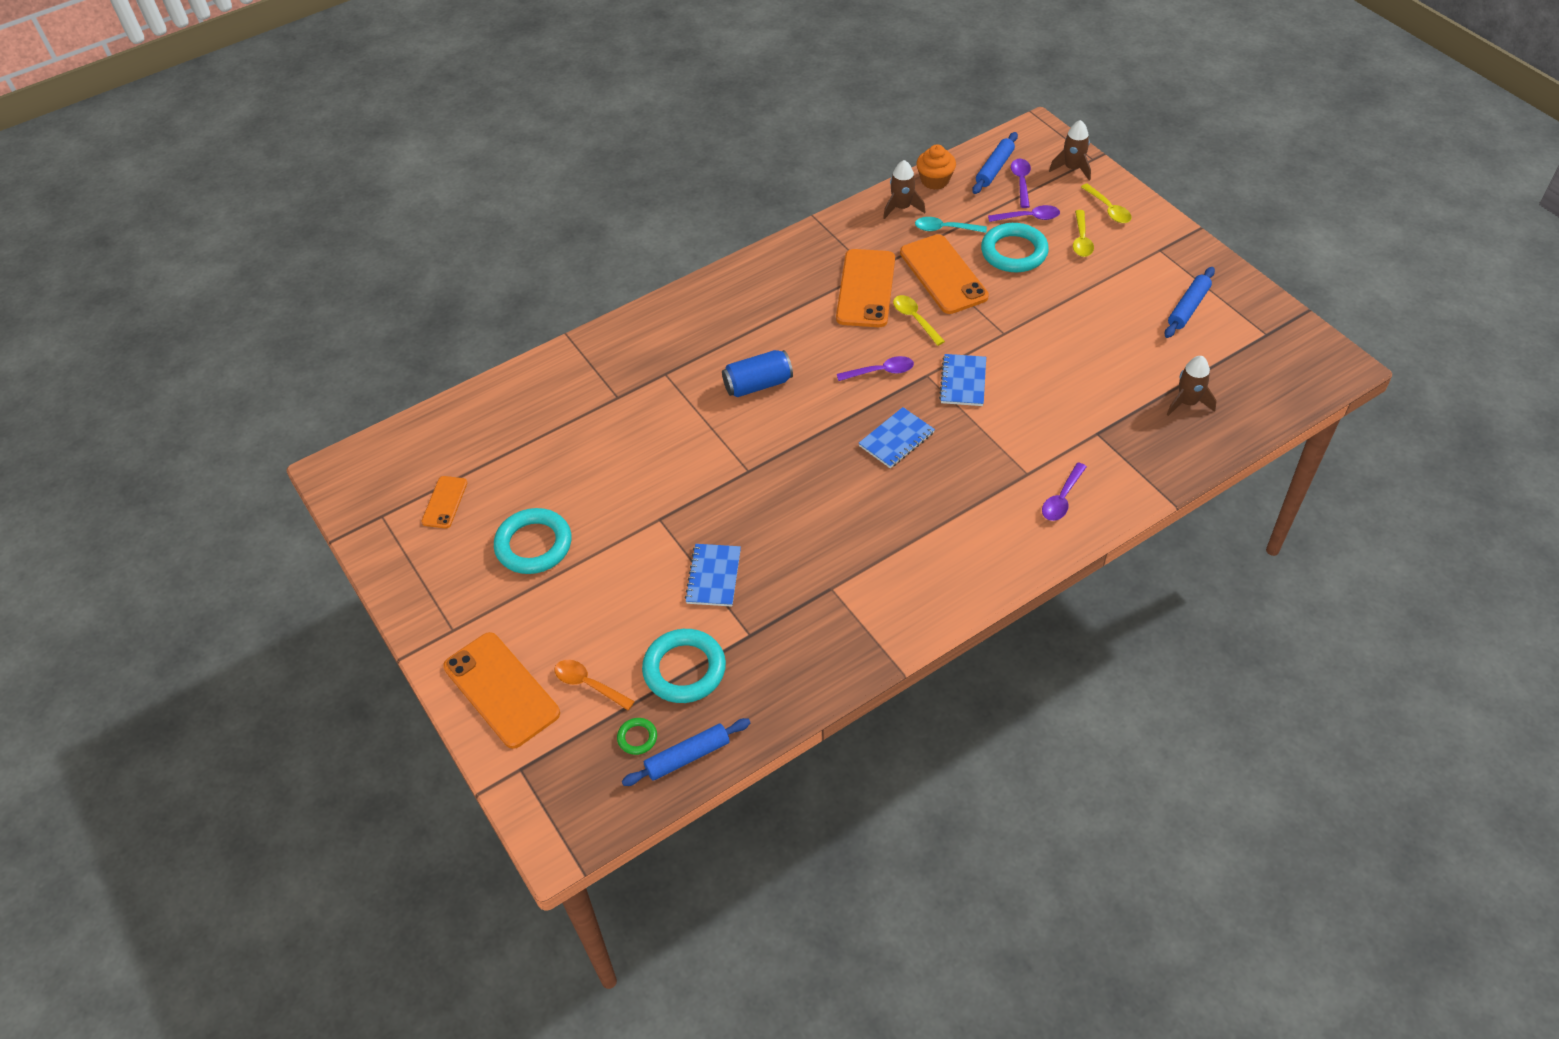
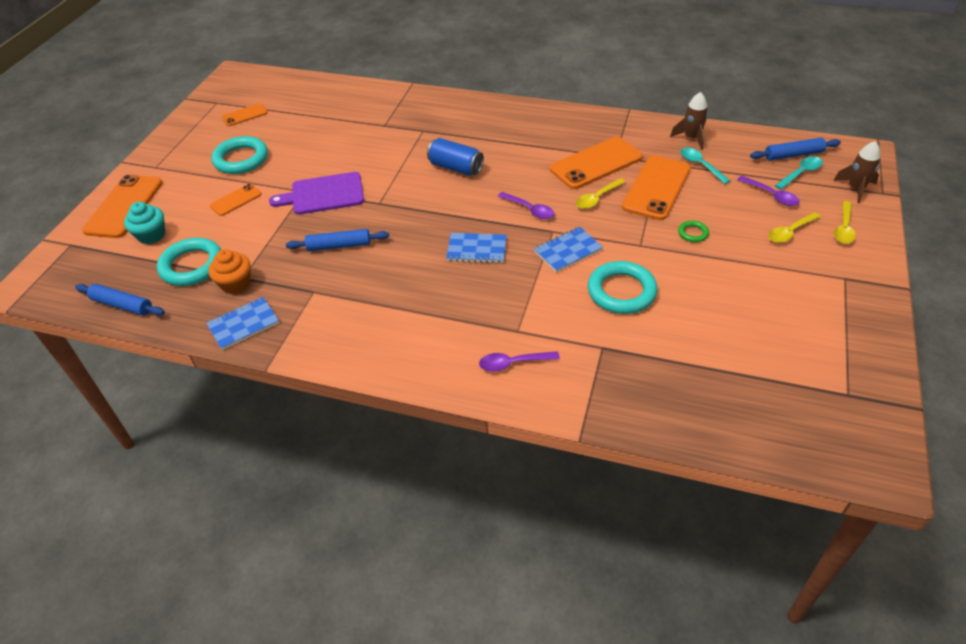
camera: 50 degrees right, 5 degrees down
(588, 684) = (151, 235): orange spoon -> turquoise cupcake
(608, 583) = (236, 200): none -> orange phone
(637, 738) = (123, 276): green ring -> green ring (693, 233)
(683, 506) = (323, 194): none -> purple cutting board
(713, 576) = (277, 236): blue notebook -> blue notebook (243, 324)
(915, 319) = (597, 198): yellow spoon -> yellow spoon turned 150 degrees counterclockwise
(935, 180) = (739, 137): orange cupcake -> orange cupcake (235, 283)
(1014, 252) = (726, 207): turquoise ring -> turquoise ring (621, 291)
(1021, 182) = (800, 173): purple spoon -> turquoise spoon
(1187, 402) = (702, 384): brown rocket -> none
(1188, 308) = (807, 328): blue rolling pin -> blue rolling pin (339, 246)

